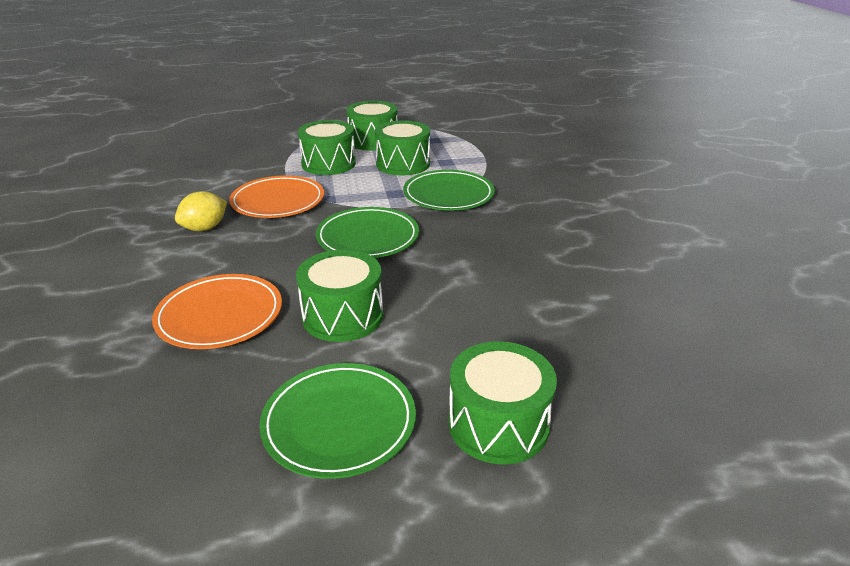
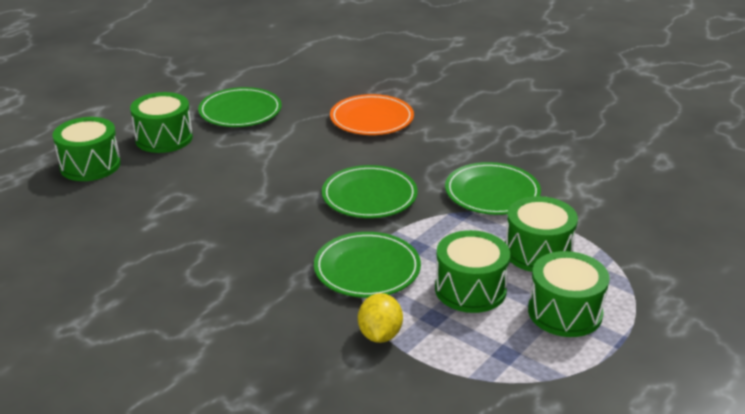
camera: 140 degrees right, 0 degrees up
(205, 228) = (491, 151): yellow lemon -> yellow lemon (380, 335)
(278, 201) = (492, 193): orange plate -> green plate
(343, 316) = (304, 145): green drum -> green drum (90, 165)

